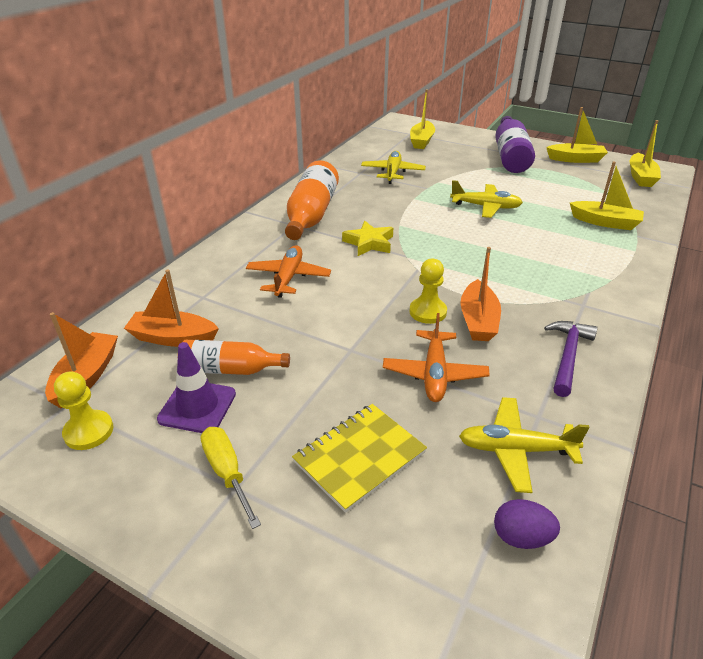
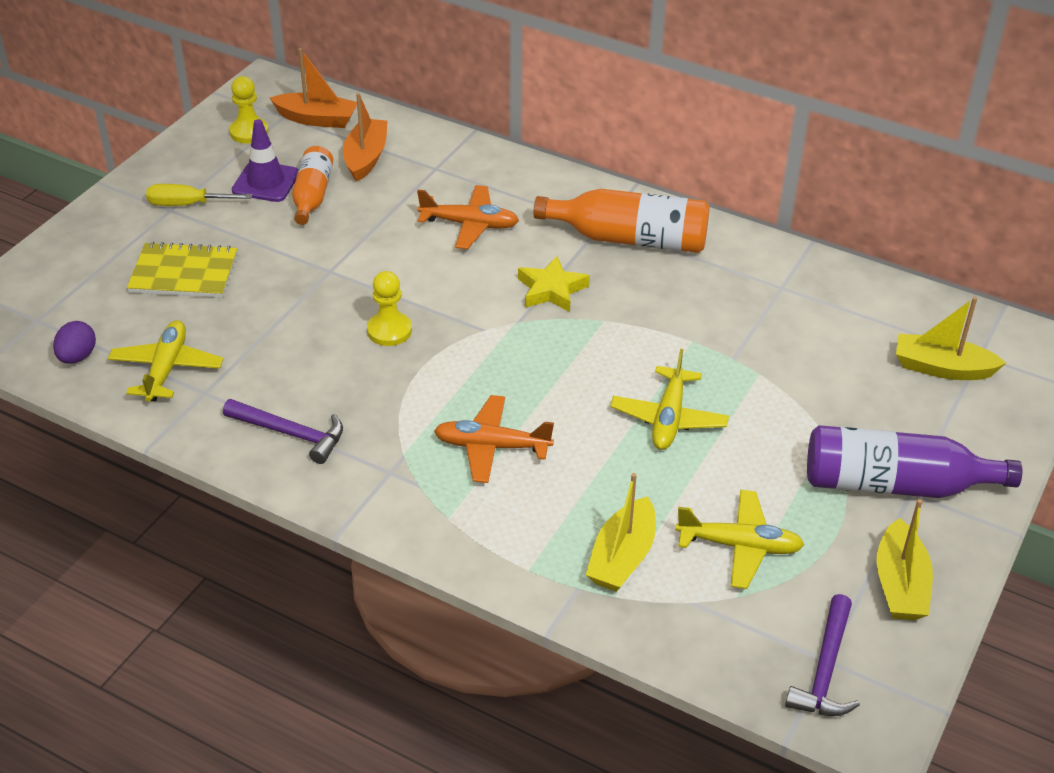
camera: 90 degrees right, 5 degrees up
(227, 472) = (187, 204): yellow screwdriver -> yellow screwdriver turned 150 degrees counterclockwise
(359, 457) = (184, 273): yellow notebook -> yellow notebook turned 45 degrees counterclockwise
(392, 173) = (786, 323): yellow plane -> yellow plane (739, 546)
(434, 373) = (281, 326): orange plane -> orange plane (491, 447)
(478, 320) = (367, 370): orange boat -> none
(641, 177) = (825, 670): yellow boat -> purple hammer

